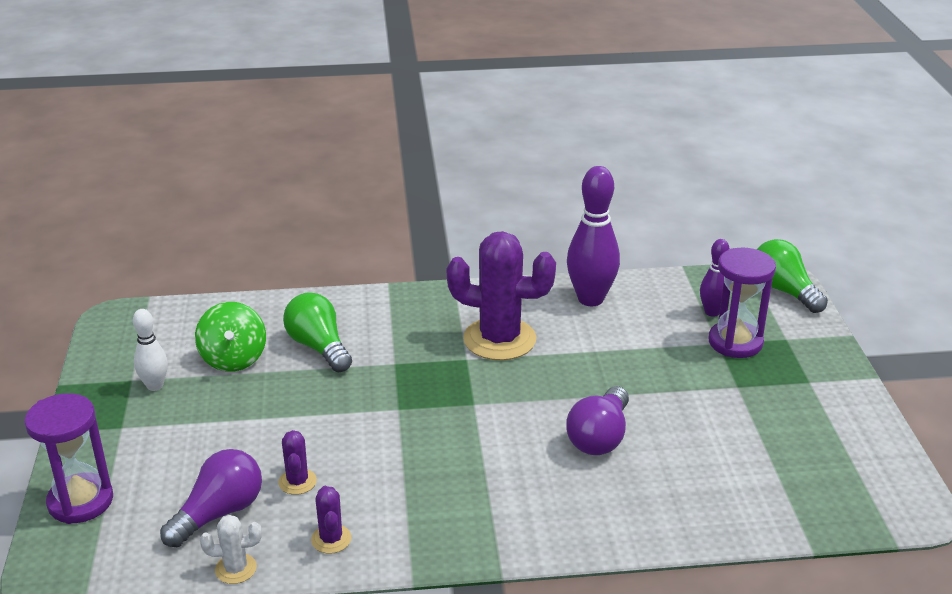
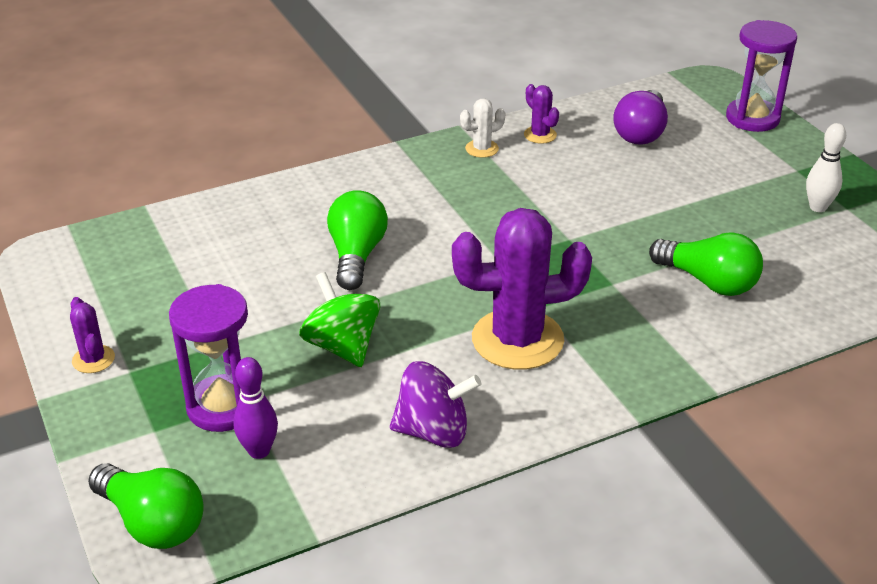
camera: 160 degrees right, 5 degrees up
(233, 359) = (779, 249): green spinning top -> green spinning top (342, 346)
(236, 569) = (591, 107): white cactus -> white cactus (482, 149)
(297, 482) = (603, 163): purple cactus -> purple cactus (93, 359)
(590, 299) = (433, 431): purple bowling pin -> purple spinning top
(599, 437) = (356, 255): purple light bulb -> green light bulb

